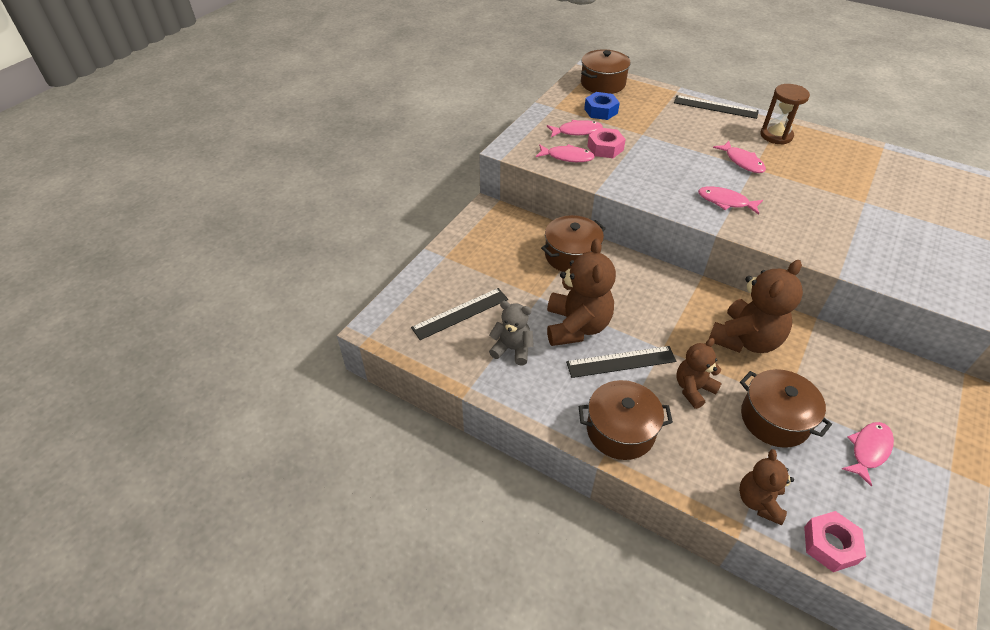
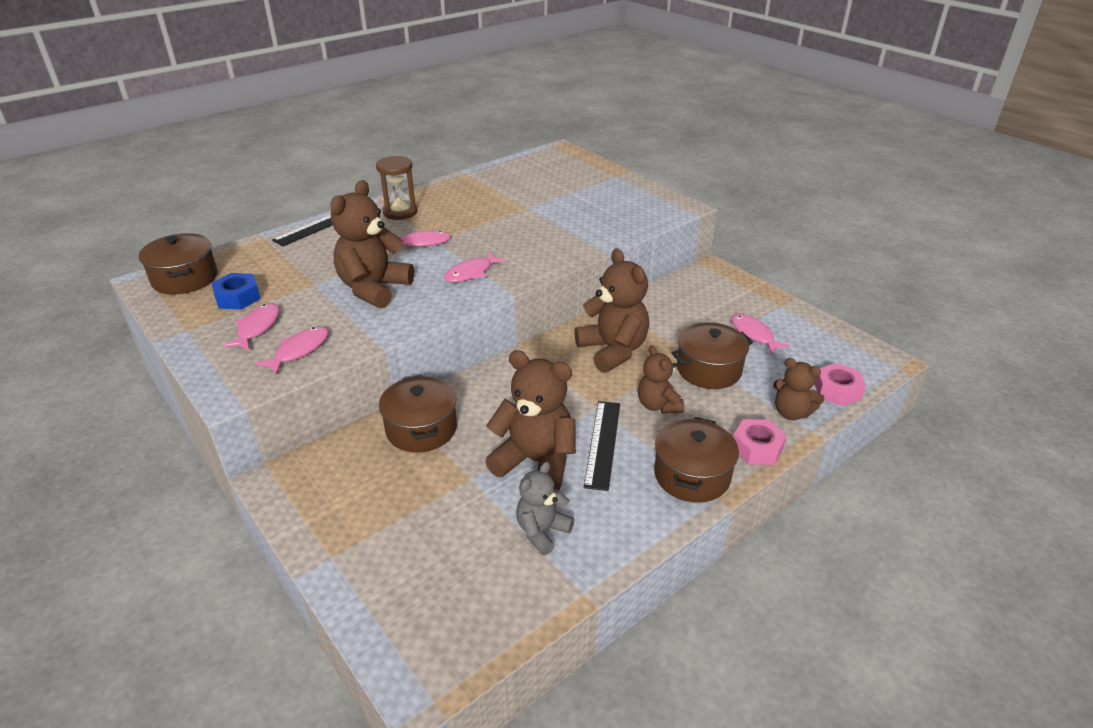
camera: 70 degrees left, 10 degrees down
(460, 313) = (452, 569): black ruler -> none
(605, 148) = (312, 317): pink nut -> pink nut (757, 448)
(660, 161) = (374, 289): none -> brown teddy bear

